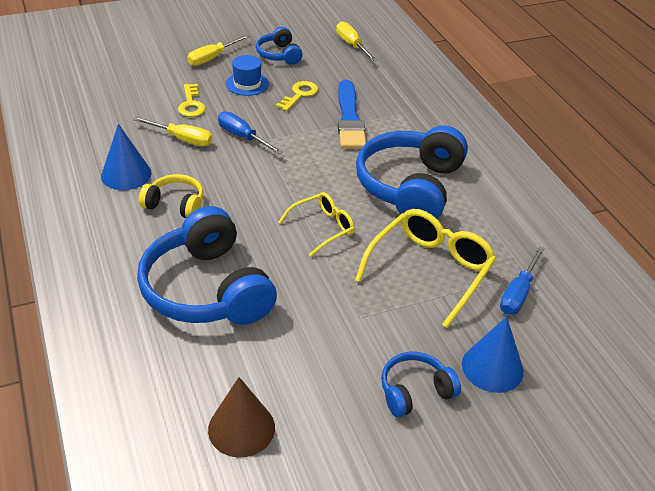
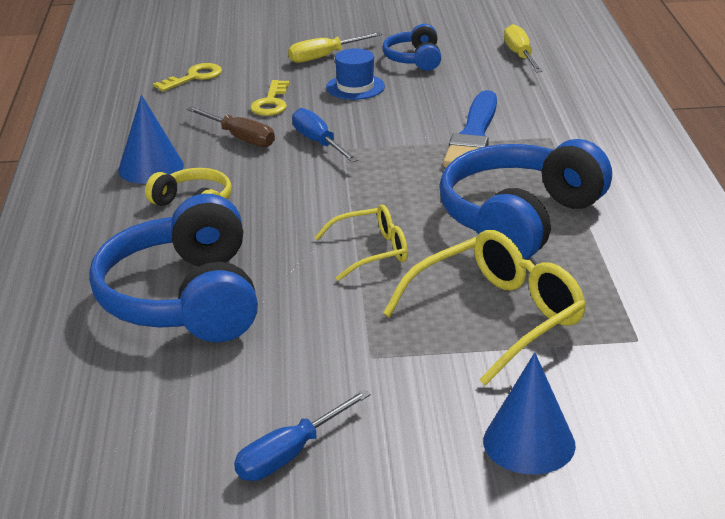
camera: 20 degrees right, 10 degrees down
(182, 139) = (240, 138): yellow screwdriver -> brown screwdriver
(241, 428) = (146, 454): brown cone -> none
(299, 95) = (418, 104): yellow key -> yellow key (193, 77)
(415, 391) = (401, 452): blue headphones -> none
(518, 293) = (615, 361): blue screwdriver -> blue screwdriver (290, 454)

